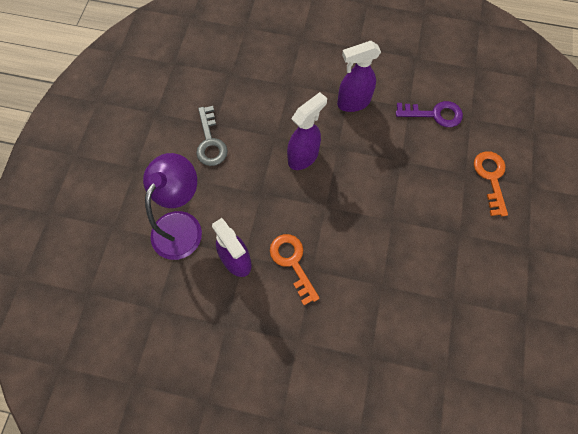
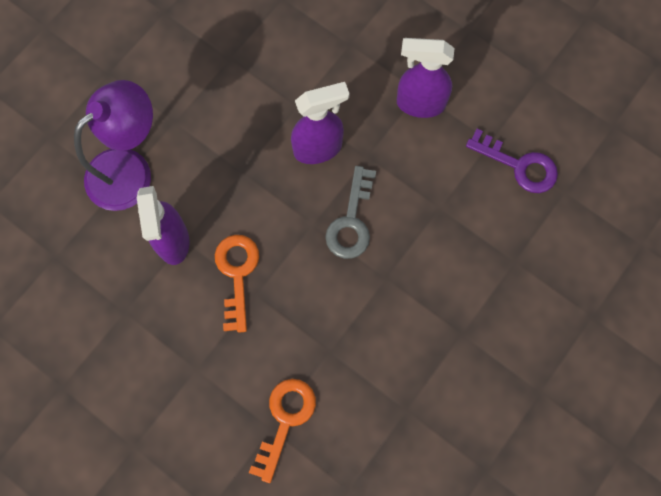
camera: 25 degrees right, 5 degrees up
(210, 142) = (213, 79): grey key -> grey key (351, 221)
(491, 178) = (544, 282): orange key -> orange key (285, 420)

